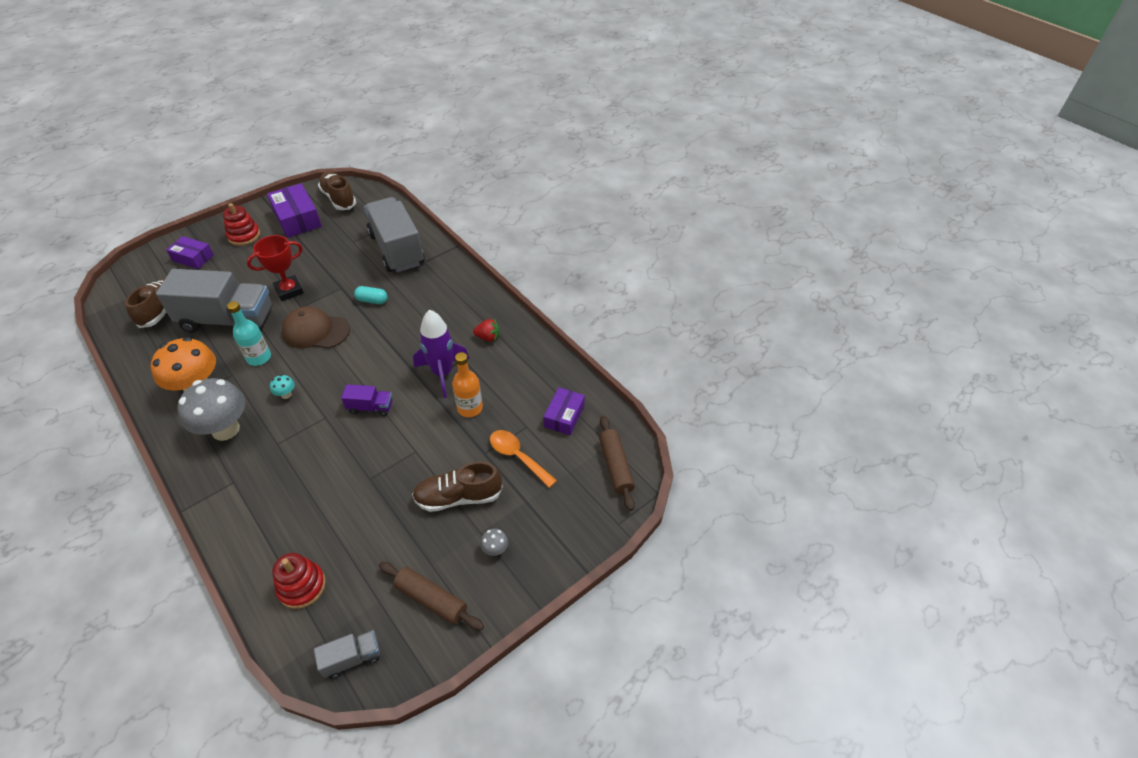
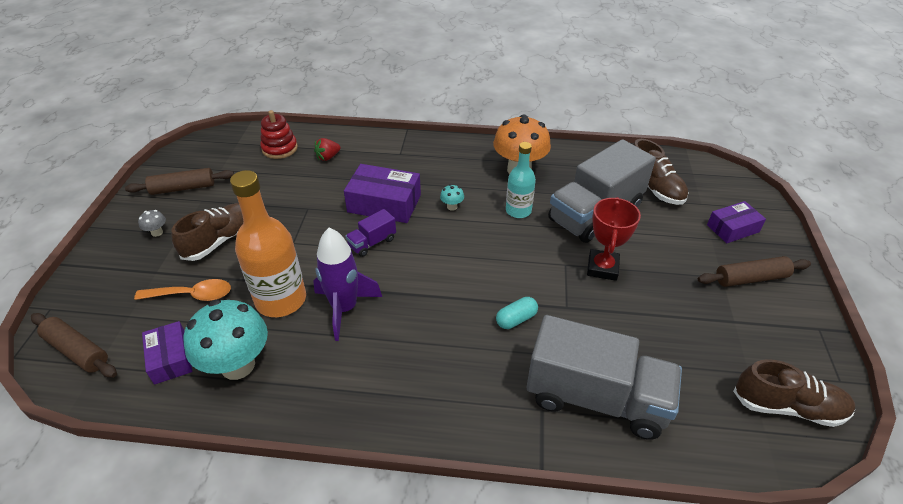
camera: 135 degrees right, 5 degrees down
(225, 429) = (455, 167): grey mushroom -> none
(244, 236) = (751, 278): red stacking toy -> brown rolling pin
(297, 219) = (758, 338): purple box -> purple box (384, 203)
(316, 331) = (514, 257): brown cap -> none
(352, 658) = (209, 146): grey truck -> none
(470, 408) = (281, 300): orange bottle -> orange bottle, size x1.68
(488, 337) = (341, 377): red strawberry -> red strawberry (328, 157)
(531, 383) = (238, 365): none -> turquoise mushroom

